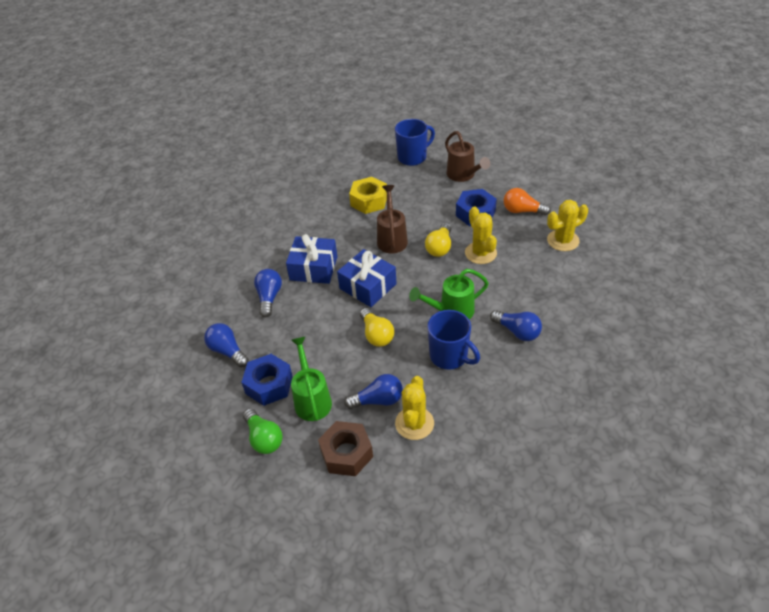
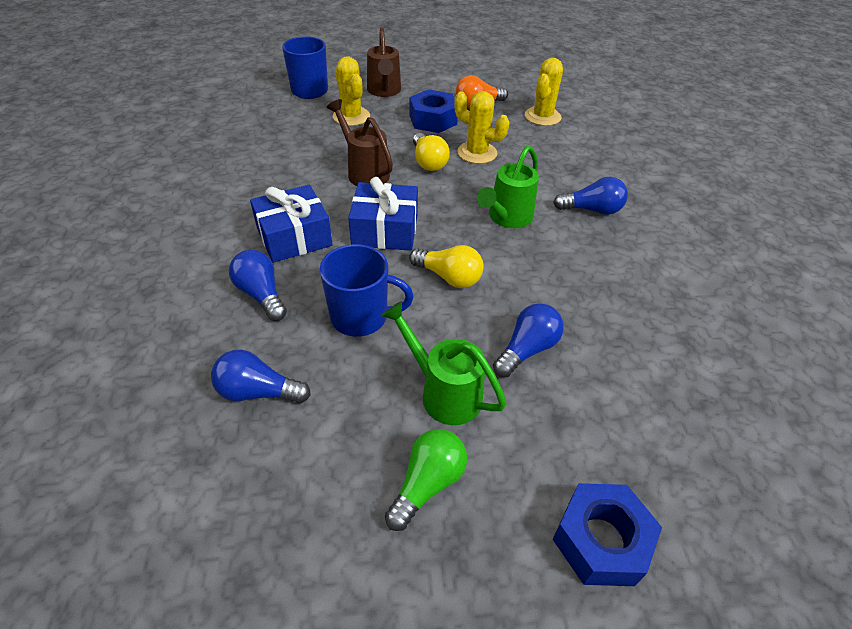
camera: 40 degrees left, 0 degrees up
(264, 438) = (427, 484): green light bulb -> green light bulb turned 75 degrees counterclockwise
(269, 385) = (365, 405): blue nut -> blue nut (601, 540)
(346, 453) = (556, 436): brown nut -> none
(369, 201) = (298, 144): yellow nut -> none
(414, 423) = (594, 353): yellow cactus -> yellow cactus (351, 116)
(450, 356) = (553, 263): blue mug -> blue mug (361, 317)
(463, 175) = (384, 91): brown watering can -> brown watering can turned 60 degrees clockwise

